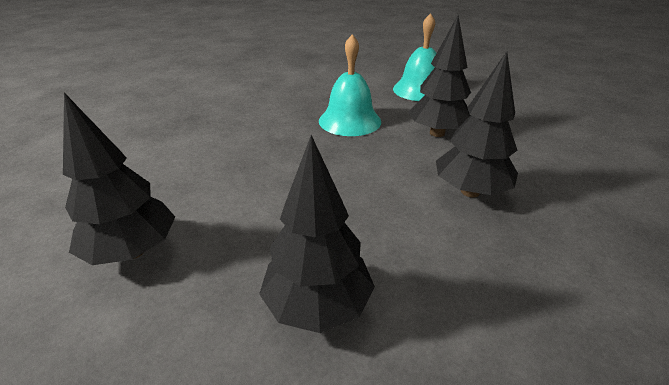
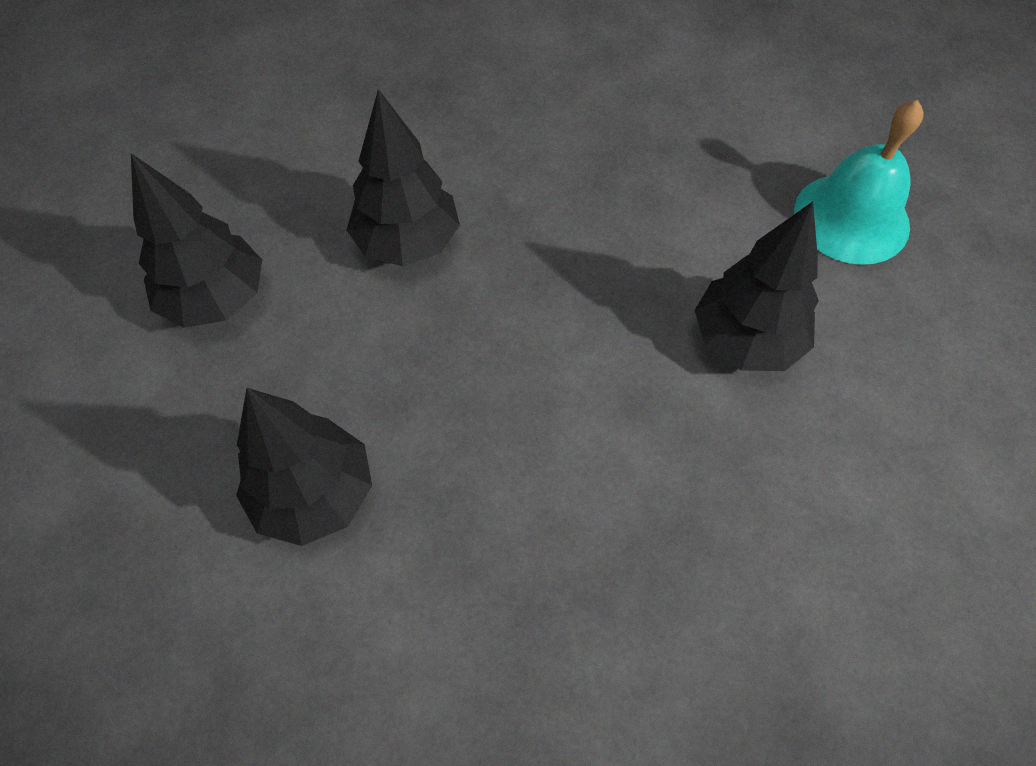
camera: 40 degrees right, 25 degrees up
(349, 121) = (643, 227): turquoise bell -> none
(470, 191) = (648, 479): black tree -> black tree (408, 243)

